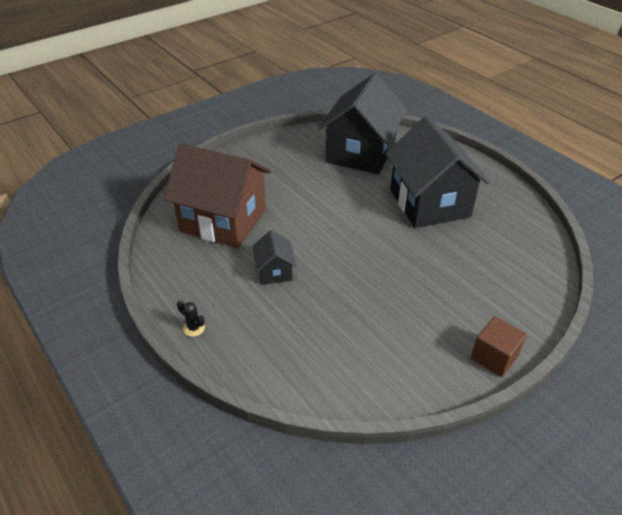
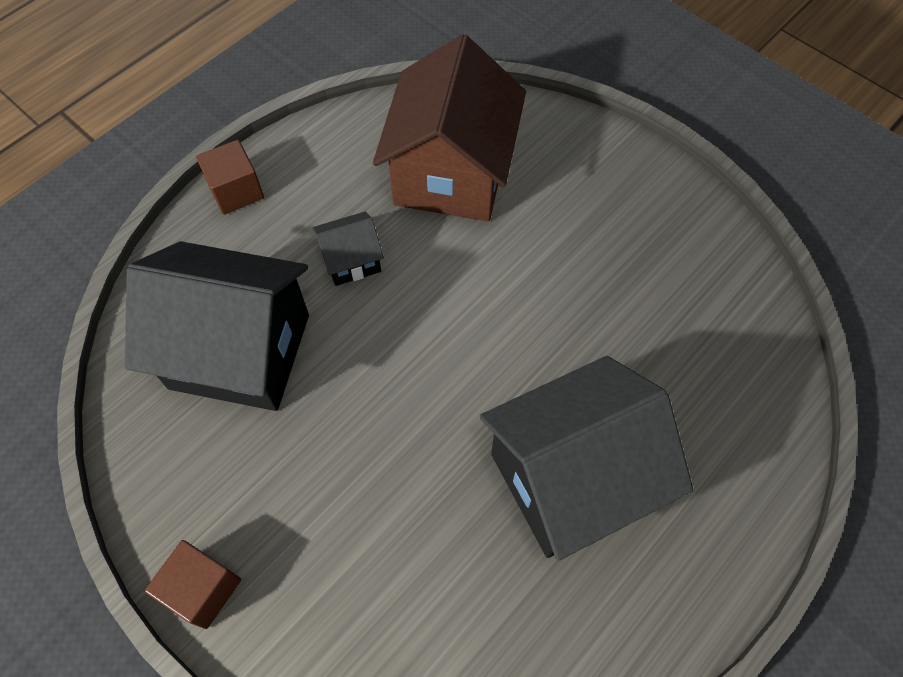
camera: 80 degrees right, 20 degrees up
(194, 328) = (236, 191): black cactus -> brown cube
(360, 153) = (697, 342): black house -> black house (240, 351)

